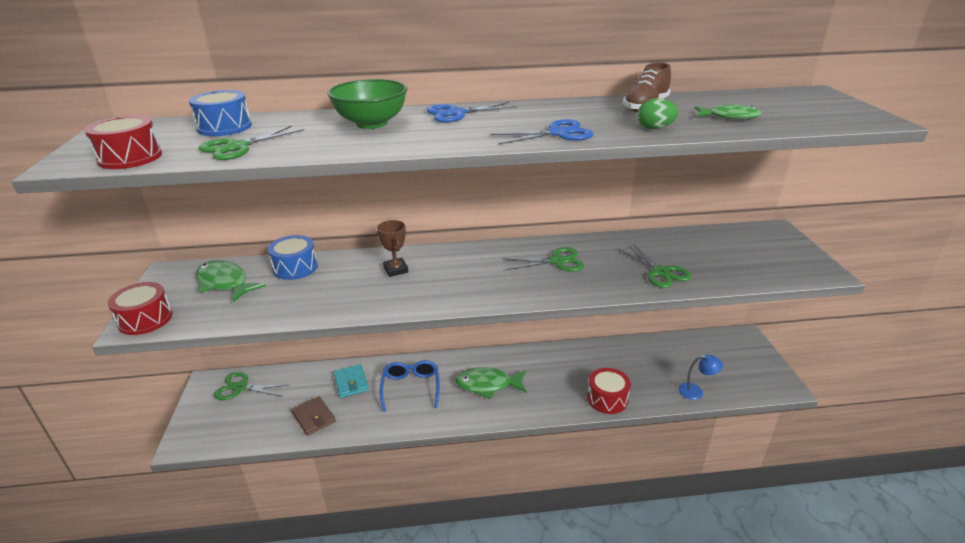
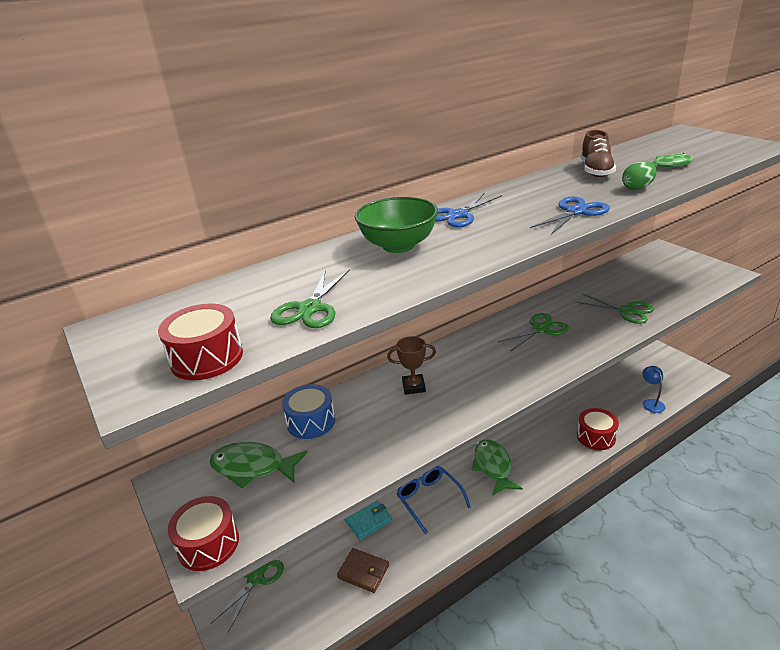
camera: 25 degrees left, 0 degrees up
(225, 127) = (250, 291): blue drum -> none
(241, 387) = (255, 578): green scissors -> green scissors turned 135 degrees clockwise
(351, 382) = (368, 520): turquoise wallet -> turquoise wallet turned 75 degrees counterclockwise
(396, 270) = (413, 387): brown trophy -> brown trophy turned 45 degrees counterclockwise
(487, 385) = (493, 467): green fish -> green fish turned 105 degrees clockwise
(696, 391) = (651, 403): blue lamp -> blue lamp turned 75 degrees counterclockwise

